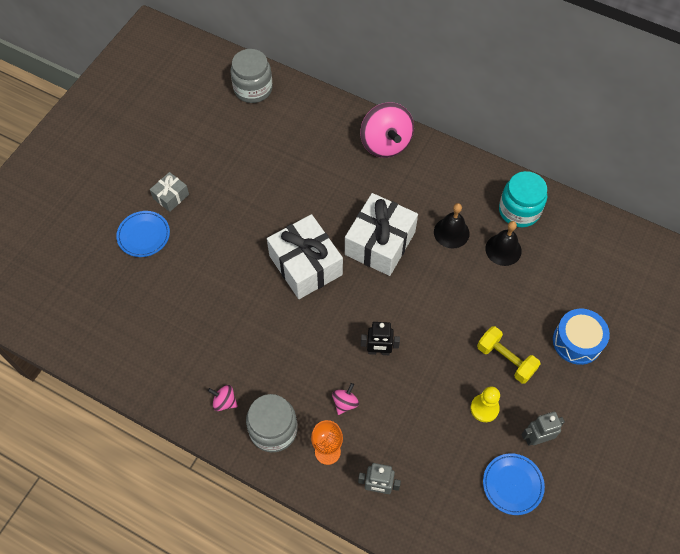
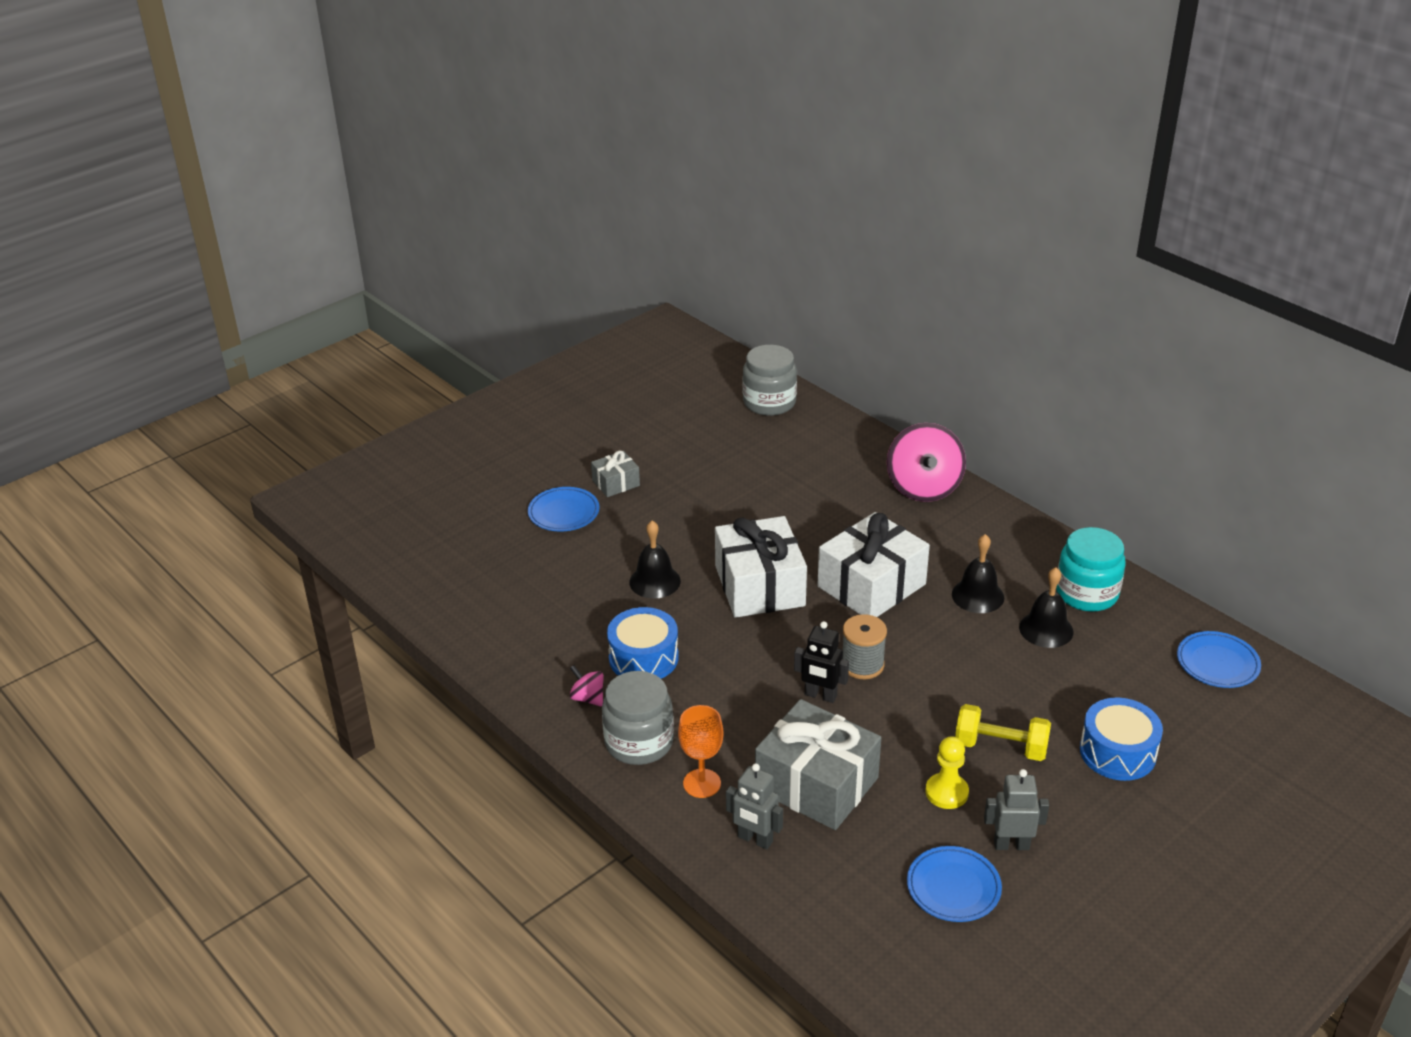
camera: 20 degrees right, 25 degrees down
(232, 282) = (655, 581): none -> black bell
(249, 354) = (643, 658): none -> blue drum
(345, 403) = (749, 738): pink spinning top -> none
(397, 316) = (862, 665): none -> grey spool
(401, 428) = (816, 784): none -> grey gift
(505, 360) = (1000, 747): yellow dumbbell -> yellow dumbbell turned 45 degrees counterclockwise
(615, 248) = (1217, 663): none -> blue plate

